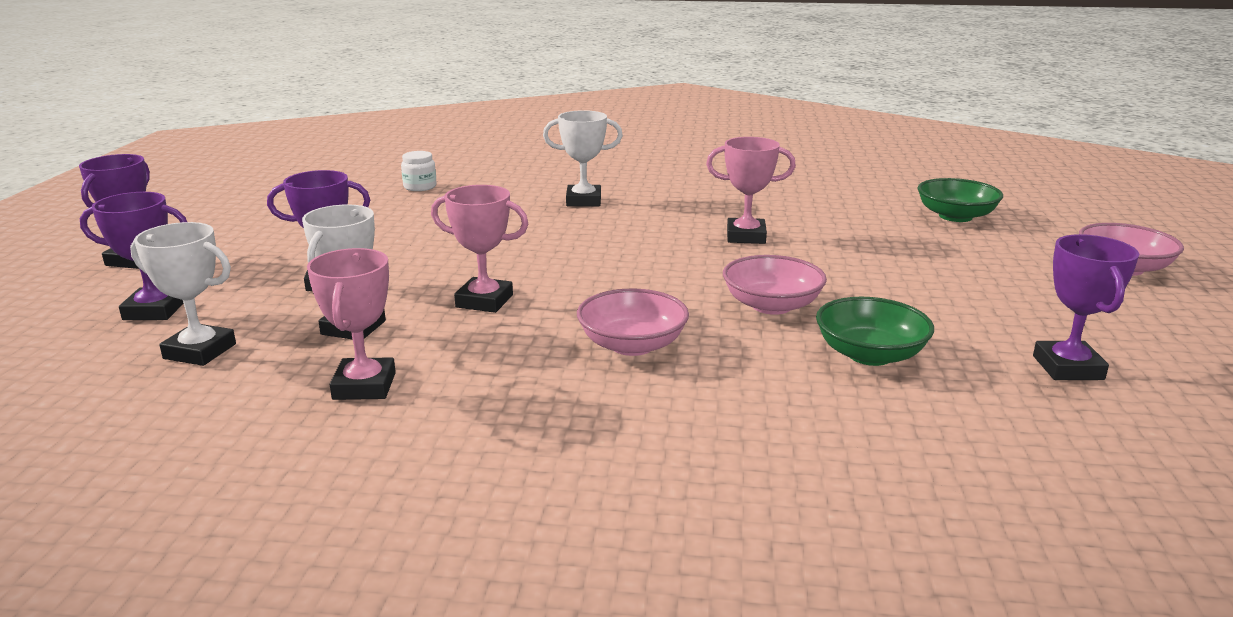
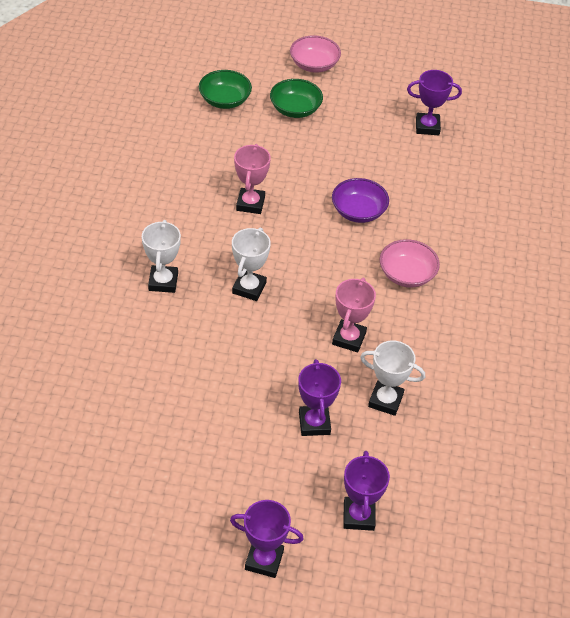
camera: 90 degrees left, 25 degrees up
(200, 351) = (417, 473): white trophy -> white trophy (249, 288)
(364, 386) = (455, 386): pink trophy -> none
(420, 187) = (106, 390): white jar -> none
(771, 305) = (358, 211): pink bowl -> purple bowl
(870, 354) = (416, 187): green bowl -> green bowl (295, 109)

